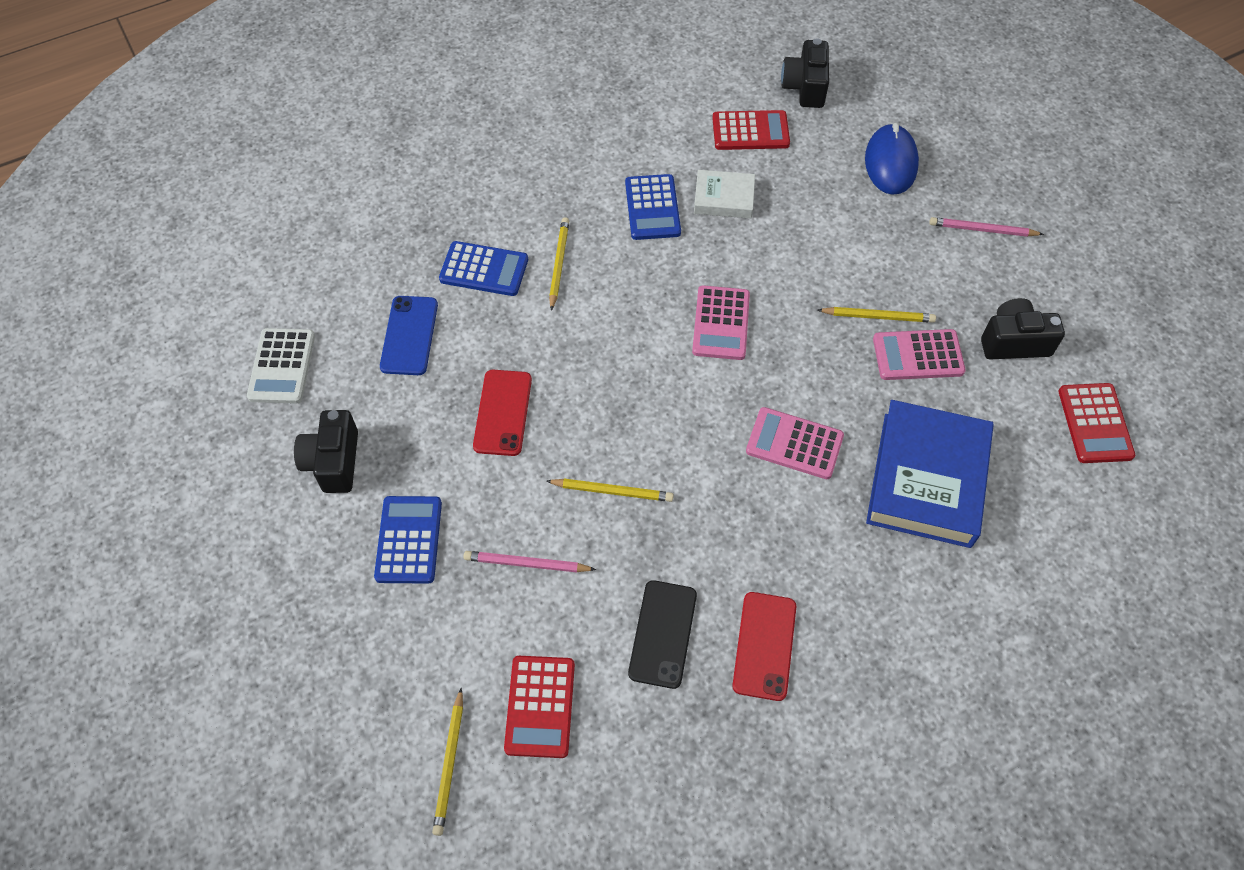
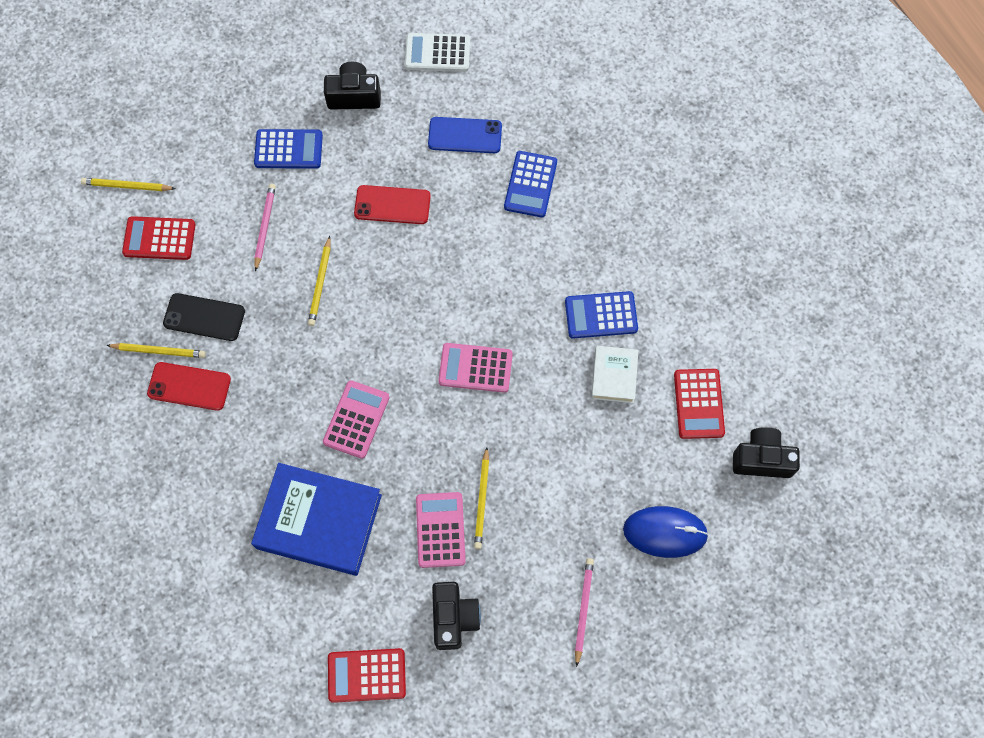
camera: 90 degrees right, 10 degrees up
(559, 264) = (537, 241): yellow pencil -> yellow pencil (158, 351)

